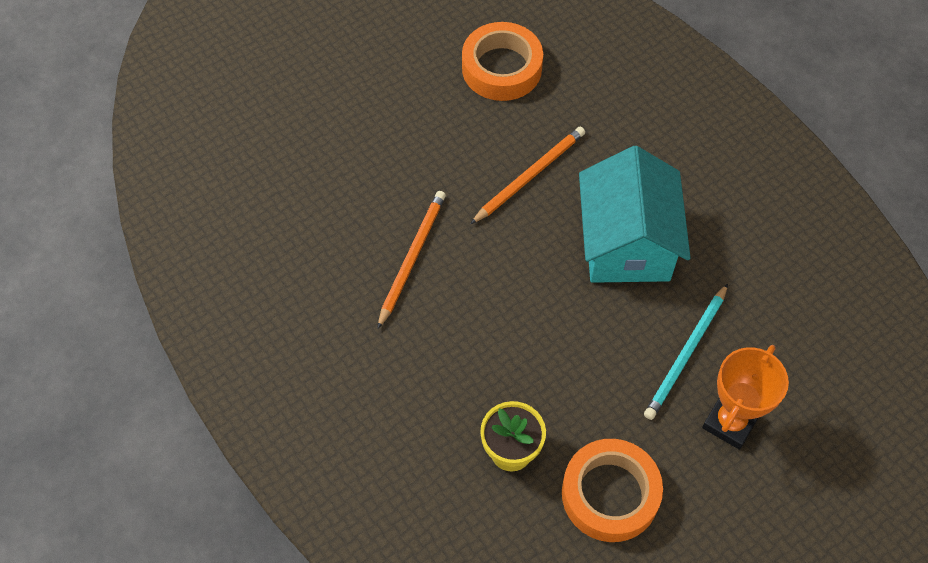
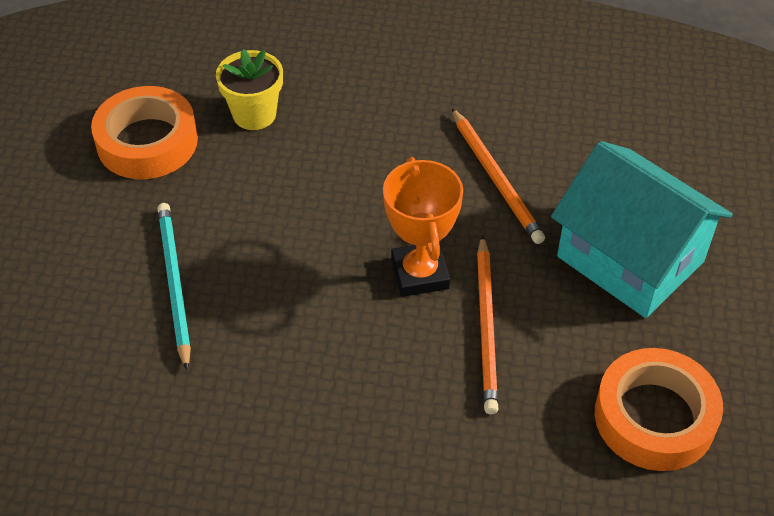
camera: 135 degrees right, 10 degrees down
(626, 243) = (325, 338): turquoise house -> turquoise house (630, 259)
(730, 422) = (86, 259): orange trophy -> orange trophy (420, 274)

